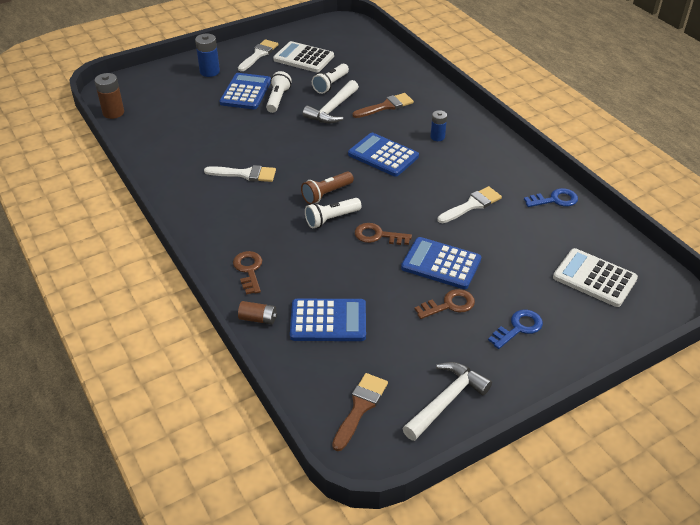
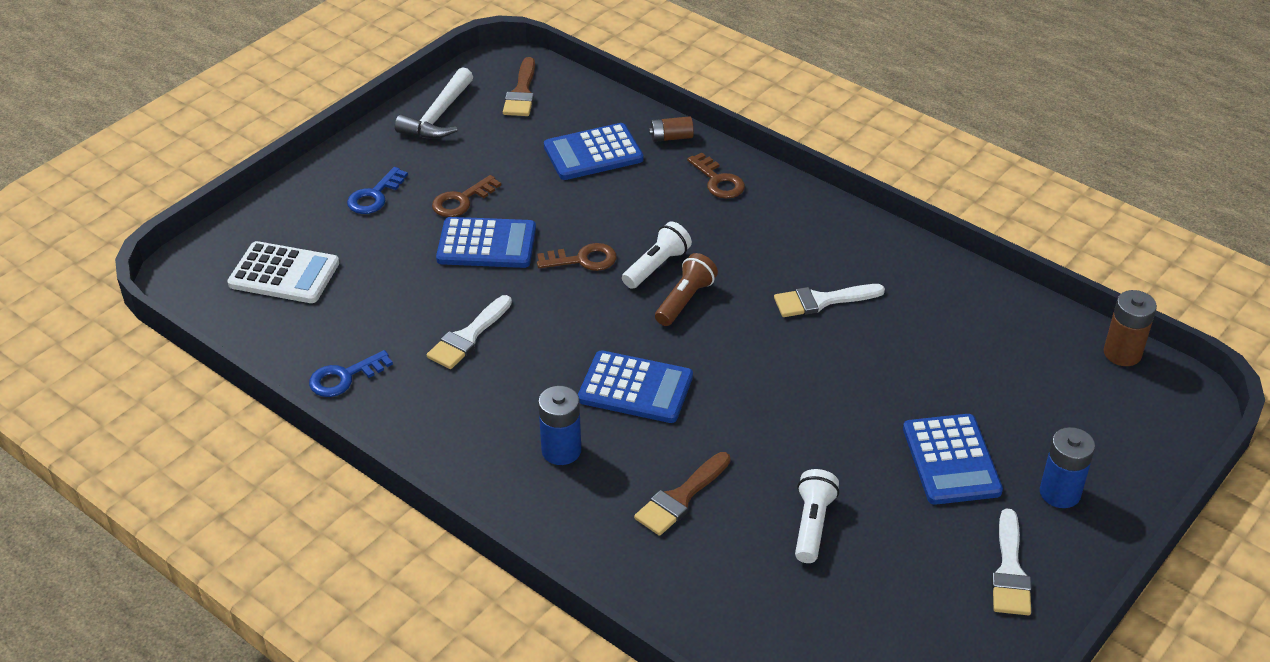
camera: 160 degrees right, 0 degrees up
(278, 99) = (882, 459): white flashlight -> none
(303, 58) = (914, 587): white calculator -> none
(332, 109) = (771, 462): white hammer -> none
(437, 137) = (561, 450): blue battery -> blue battery, size x1.51

